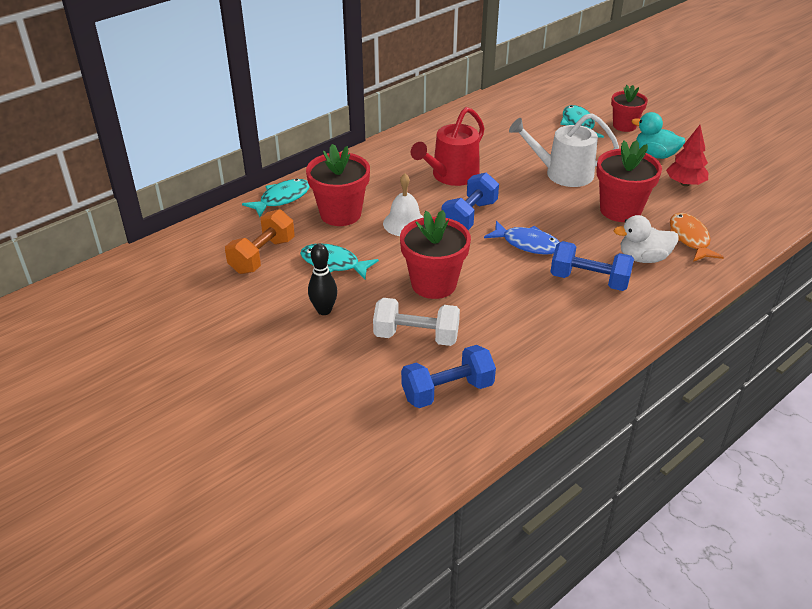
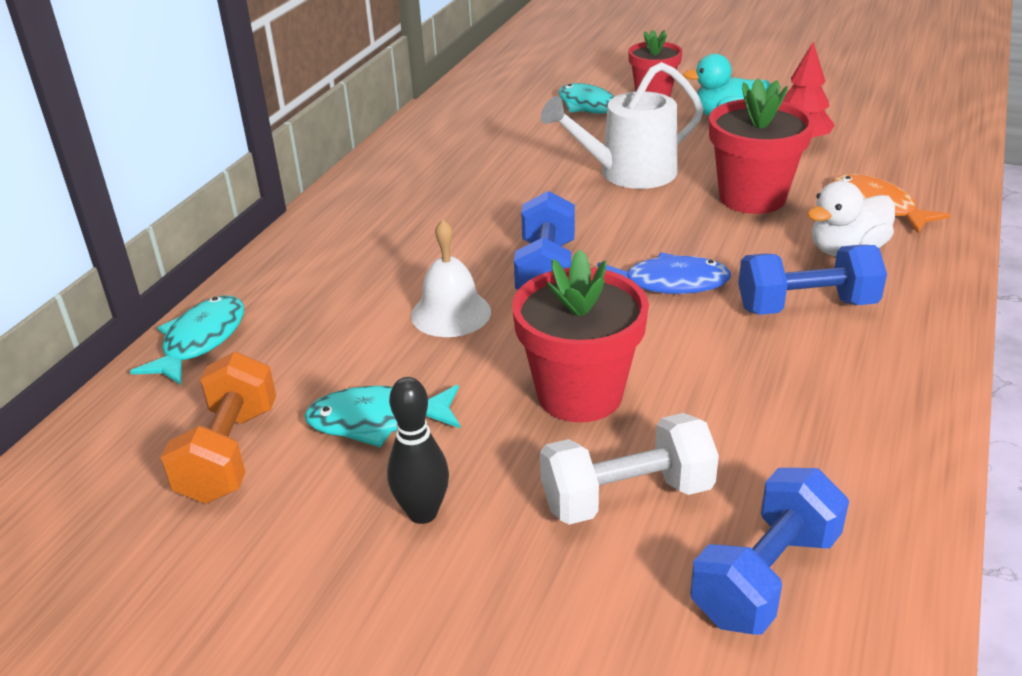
camera: 25 degrees left, 5 degrees down
(340, 214) = (328, 333): red flower pot -> none
(451, 175) = (468, 221): red watering can -> none

